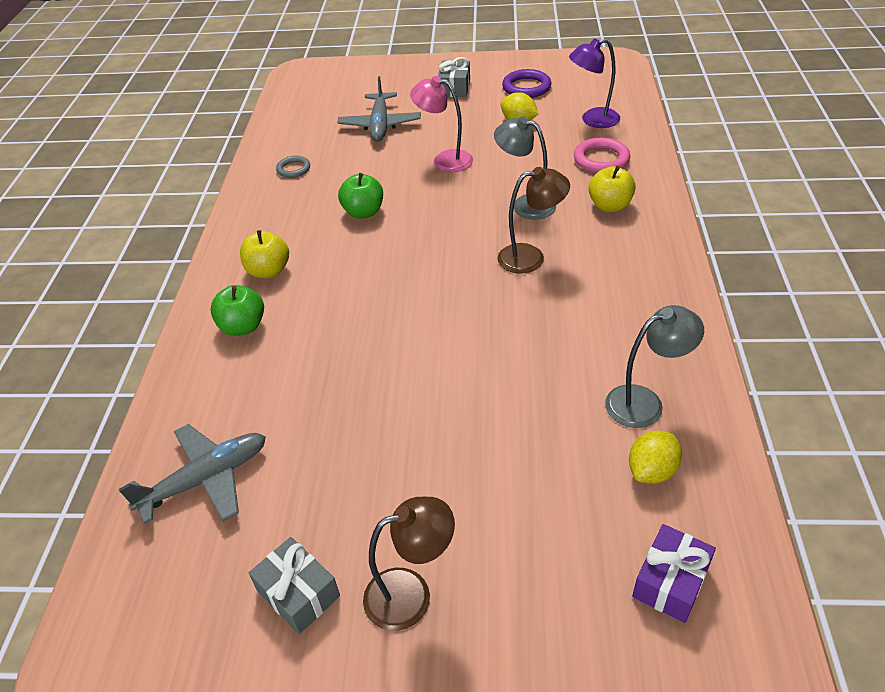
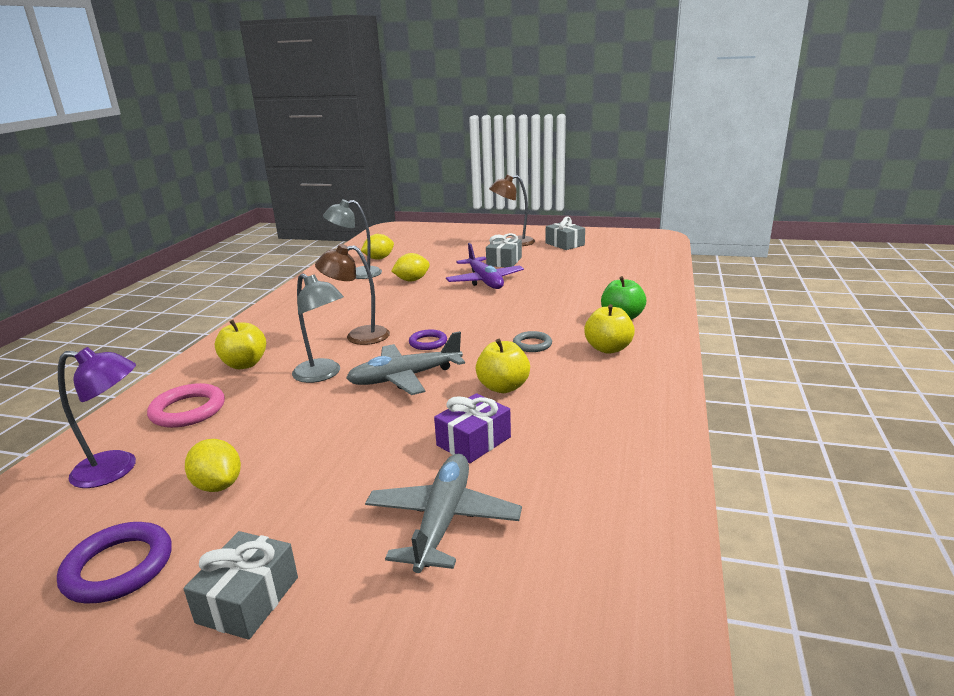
camera: 170 degrees left, 20 degrees down
(206, 479) = (622, 267): grey plane -> grey plane (405, 378)
(293, 169) = (598, 455): grey ring -> grey ring (532, 344)
(363, 212) = (503, 387): green apple -> yellow apple
(411, 482) = (504, 261): none -> grey gift
(427, 401) = (485, 281): none -> purple plane
(445, 160) = (373, 437): pink lamp -> none
(451, 256) = (428, 342): none -> purple ring
(541, 391) = (412, 280): none -> yellow lemon
(670, 582) = (401, 240): purple gift -> purple gift (474, 441)

